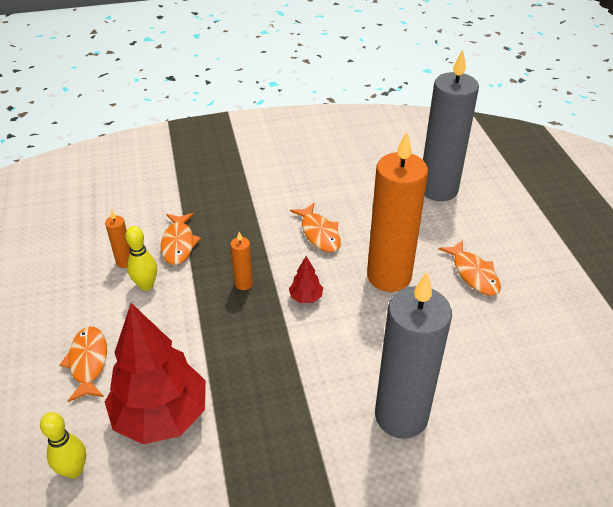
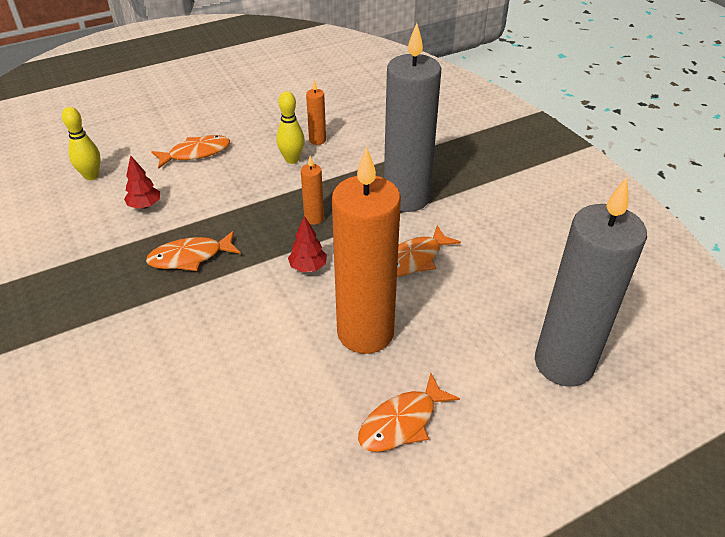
camera: 75 degrees right, 0 degrees up
(161, 415) = (145, 205): red tree -> red tree, size x0.41
(178, 244) = (354, 164): orange fish -> orange fish (190, 257)
(401, 416) = (156, 372): grey candle -> grey candle (406, 198)

